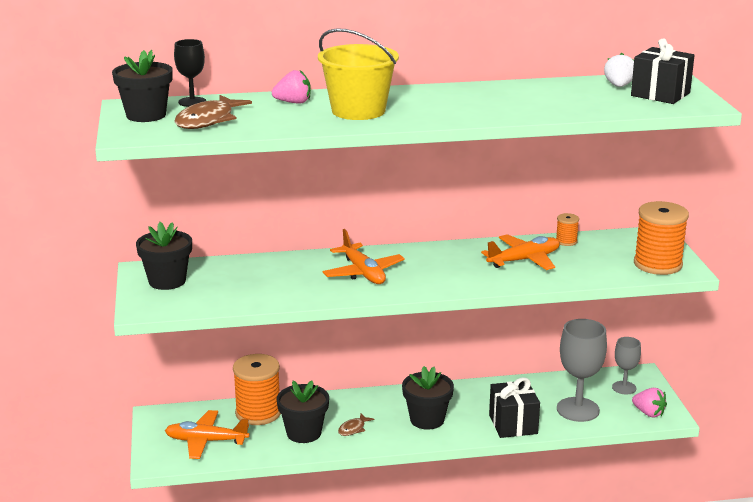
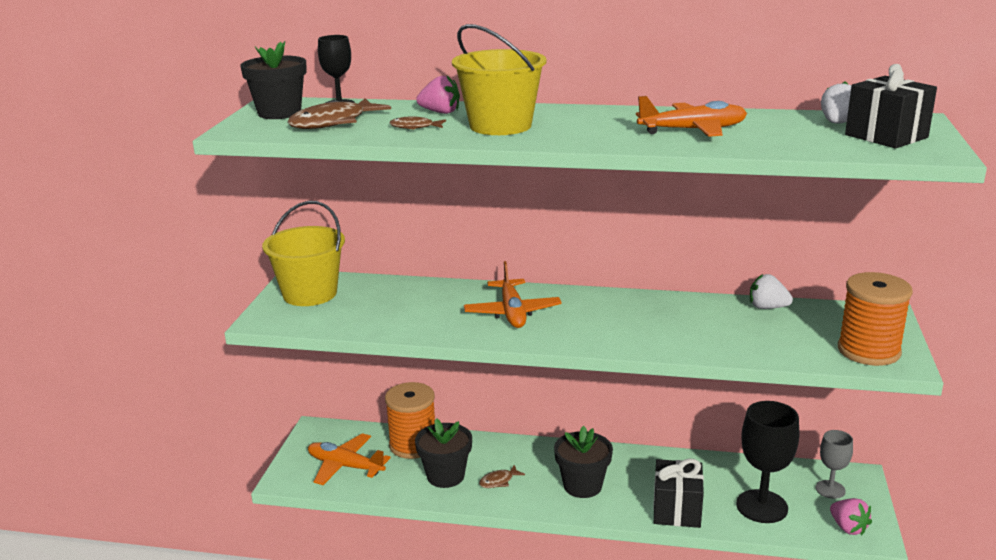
camera: 20 degrees right, 0 degrees up
(167, 281) = (310, 294): black flower pot -> yellow bucket
(286, 118) = (415, 127): none -> brown fish
(524, 260) = (703, 323): orange plane -> orange plane (693, 130)
(566, 241) = (767, 307): orange spool -> white strawberry
(578, 409) = (762, 506): grey goblet -> black goblet

